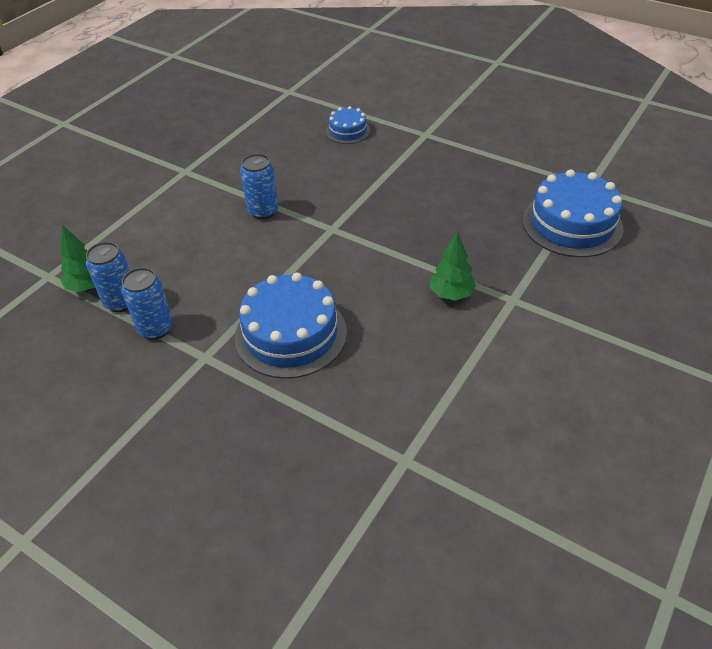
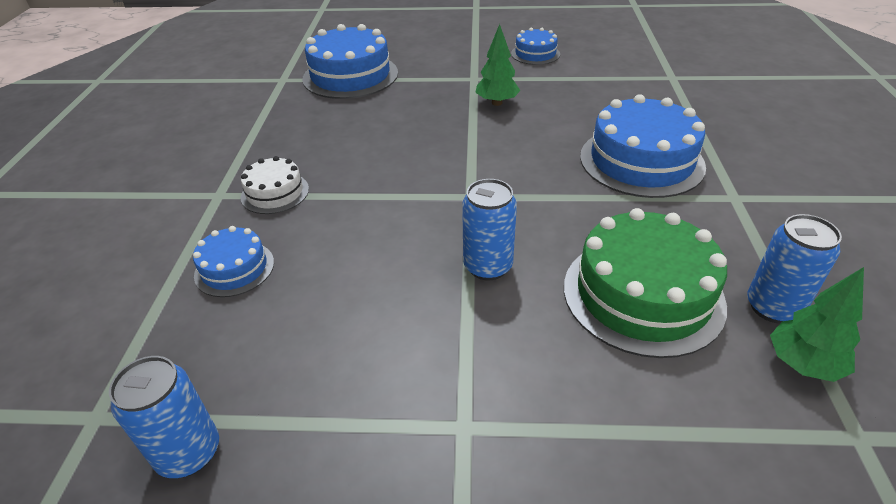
camera: 120 degrees left, 5 degrees down
(156, 328) = (758, 251): blue can -> blue can (189, 453)
(184, 257) = (642, 294): none -> green cake
(409, 154) = (275, 193): none -> white cake
(544, 373) = (535, 54): none -> blue cake

